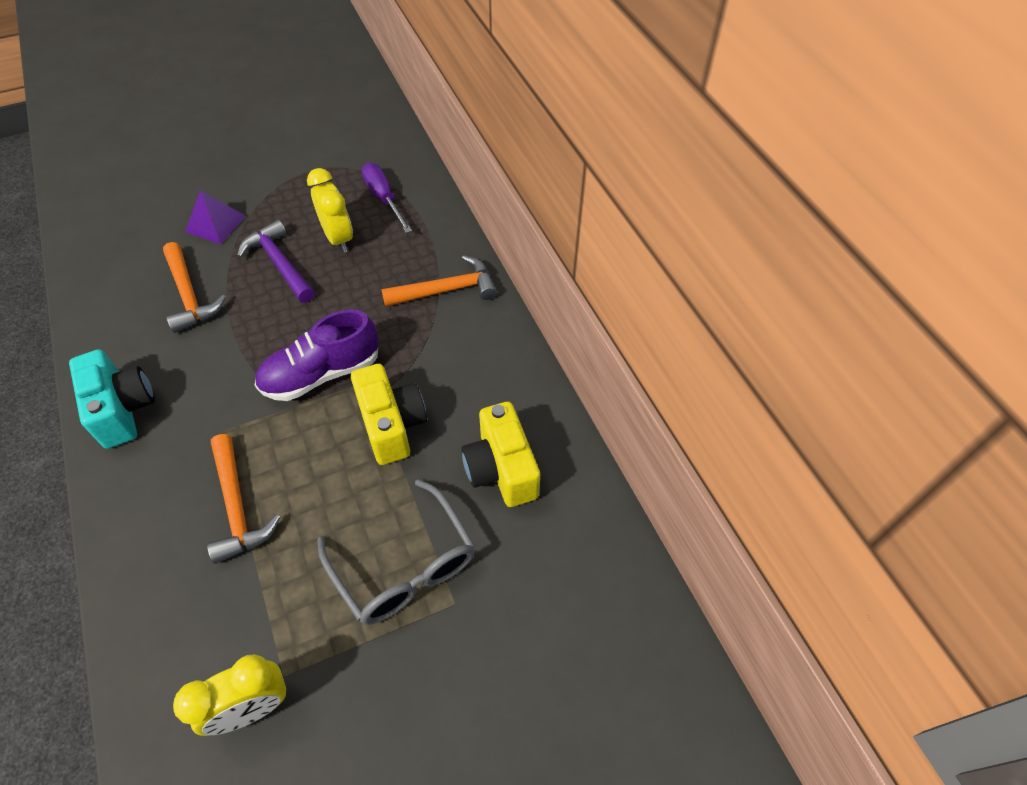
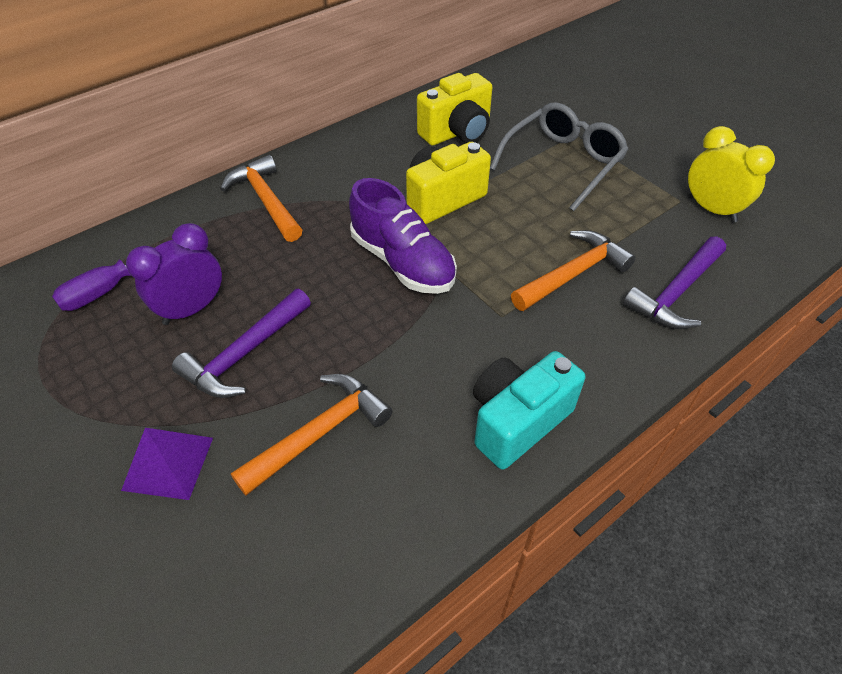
camera: 105 degrees left, 5 degrees down
(164, 593) = (676, 293): none -> purple hammer
(338, 238) = (192, 309): yellow clock -> purple clock

